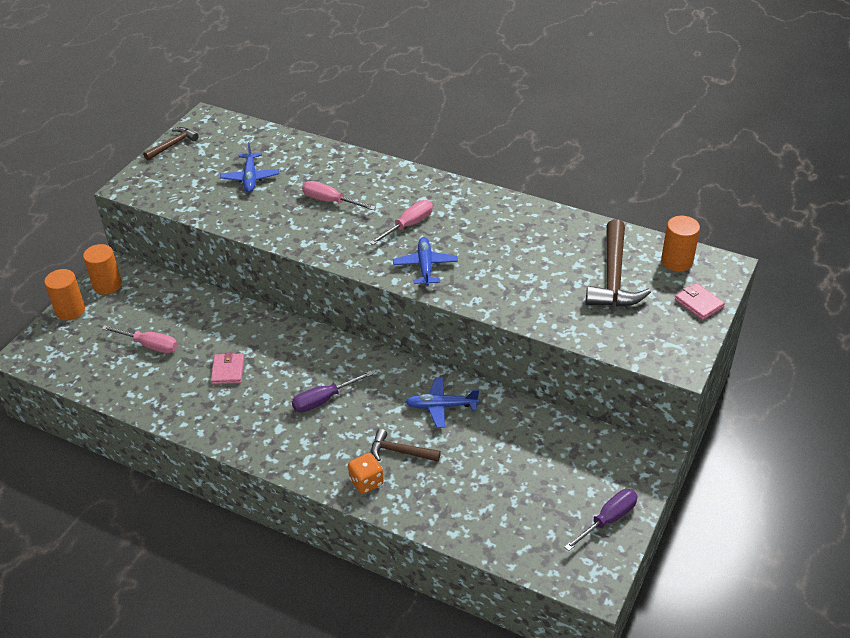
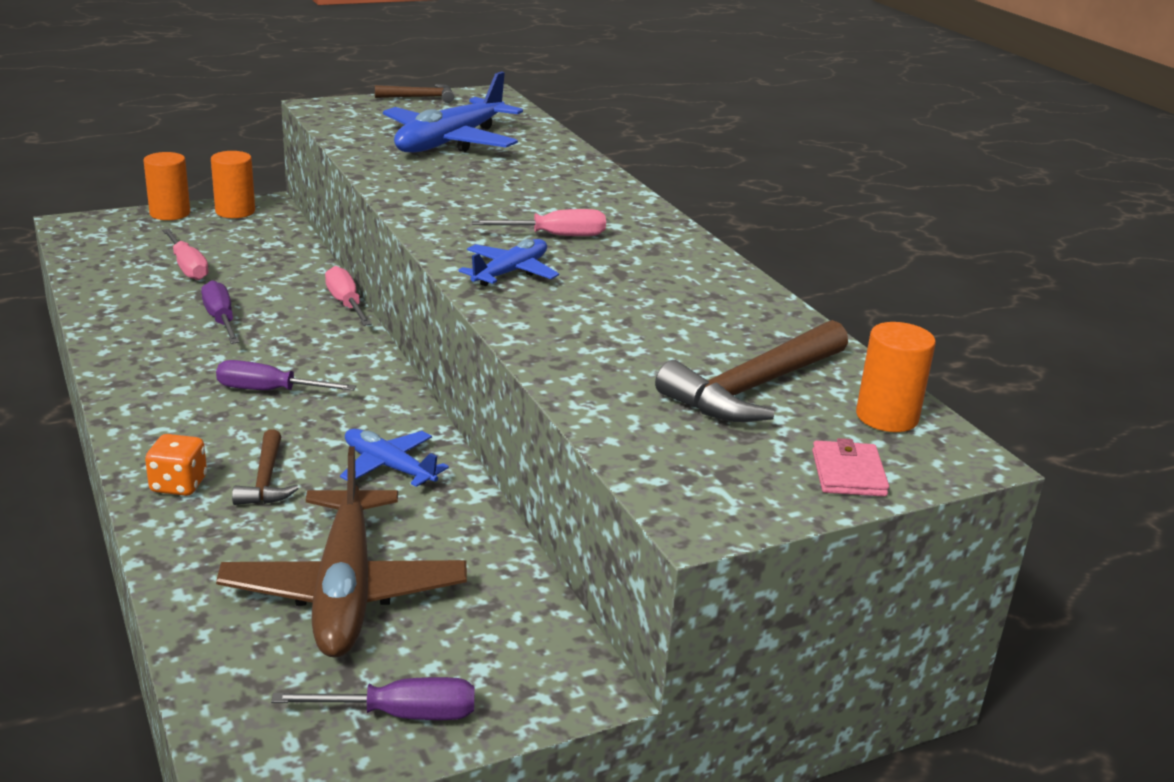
camera: 35 degrees right, 15 degrees down
(228, 371) = (221, 319): pink wallet -> purple screwdriver
(250, 178) = (450, 142): blue plane -> blue plane, size x1.83
(330, 201) = (501, 186): pink screwdriver -> pink screwdriver (346, 303)
(400, 451) = (266, 480): brown hammer -> brown hammer turned 150 degrees counterclockwise
(512, 482) = (345, 589): none -> brown plane

